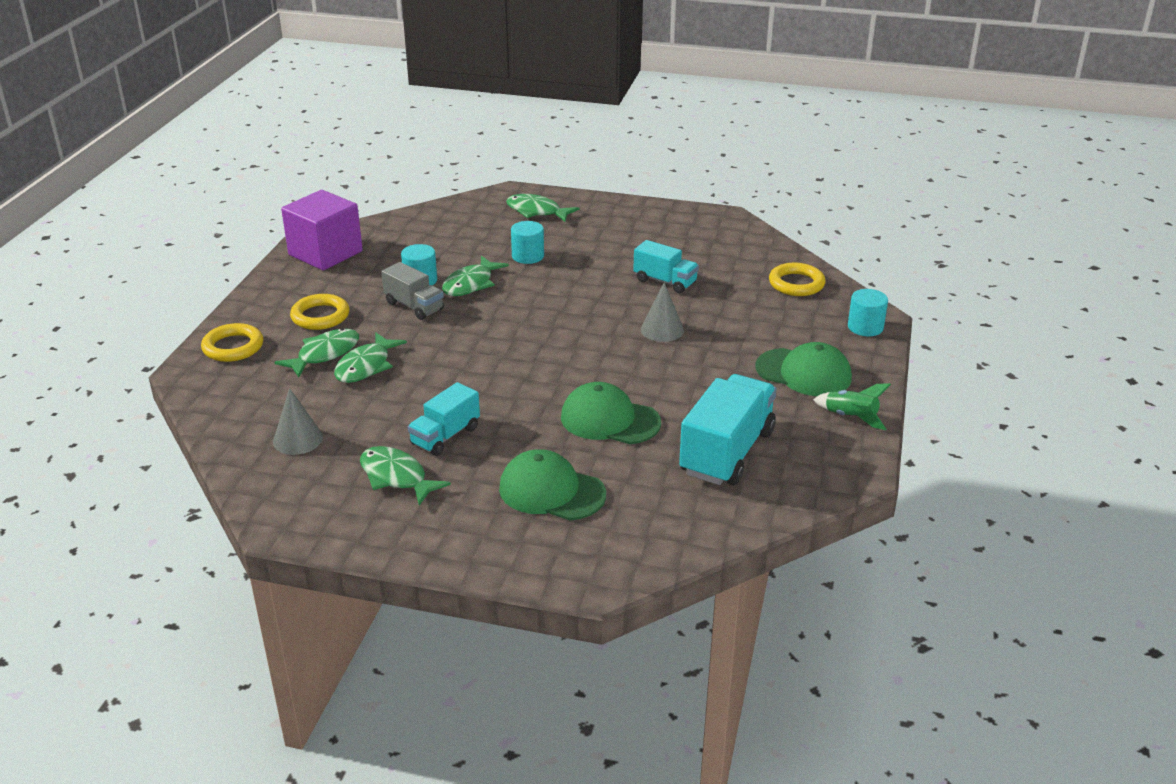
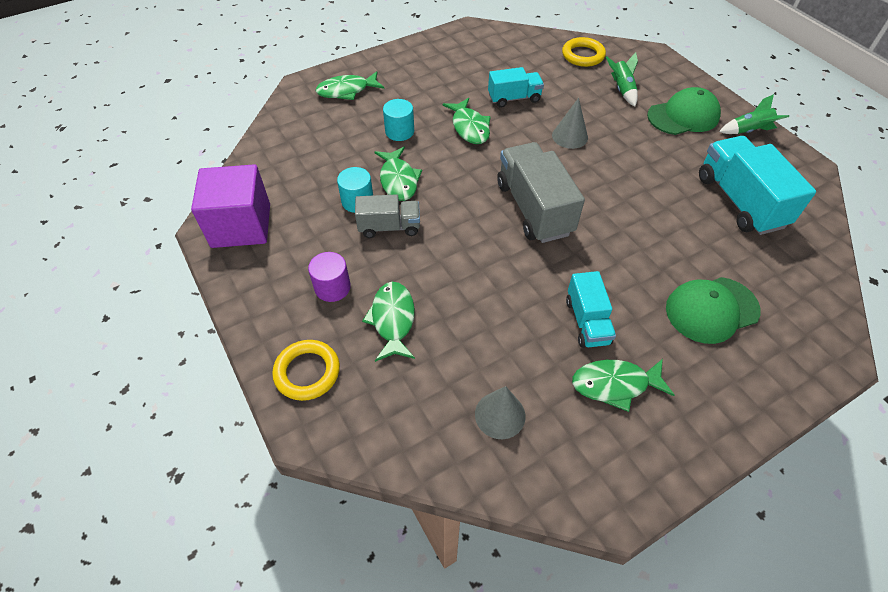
camera: 45 degrees left, 20 degrees up
(320, 316) = (332, 287): yellow ring -> purple cylinder
(366, 366) = (440, 306): green fish -> green fish (469, 127)
(537, 355) = (534, 208): none -> grey truck
(610, 420) = (651, 227): green cap -> none
(782, 325) = (621, 89): none -> green rocket
(865, 327) = (660, 64): turquoise cylinder -> none

